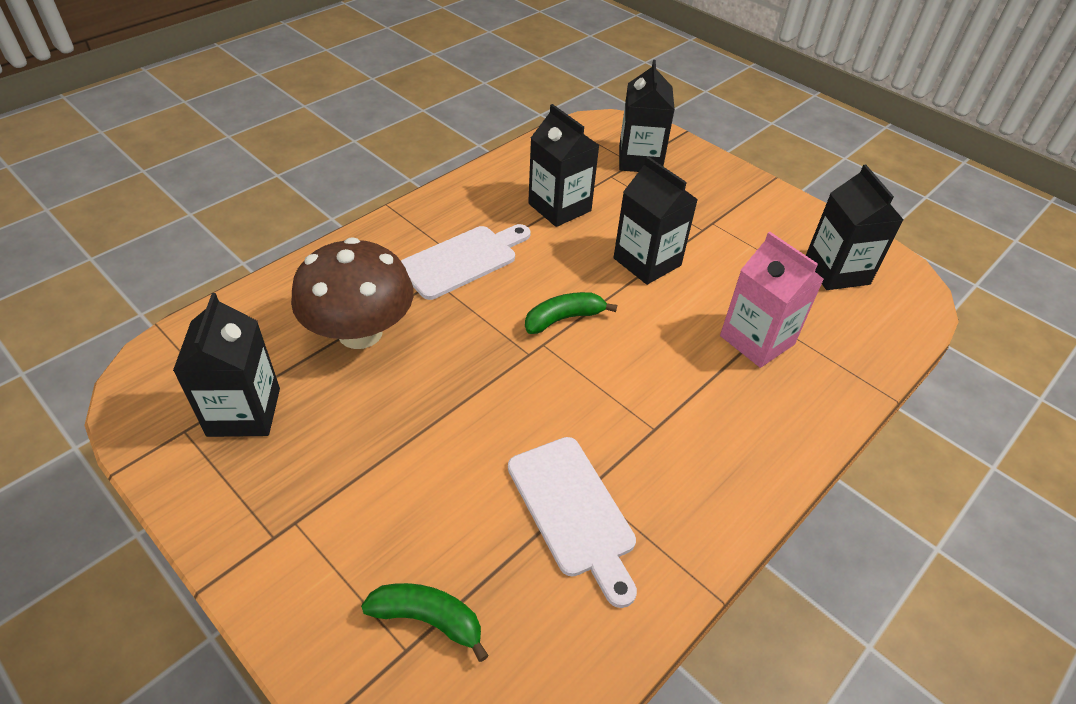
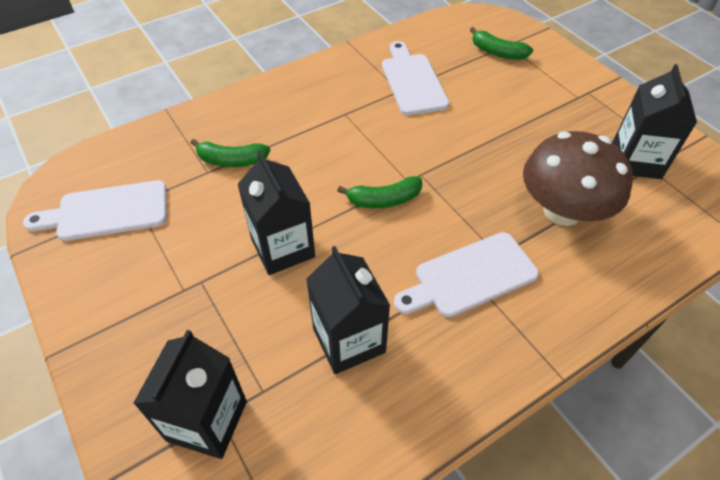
camera: 165 degrees left, 5 degrees up
(757, 340) = (231, 160): pink carton -> green banana
(836, 271) = (107, 212): black carton -> white cutting board

